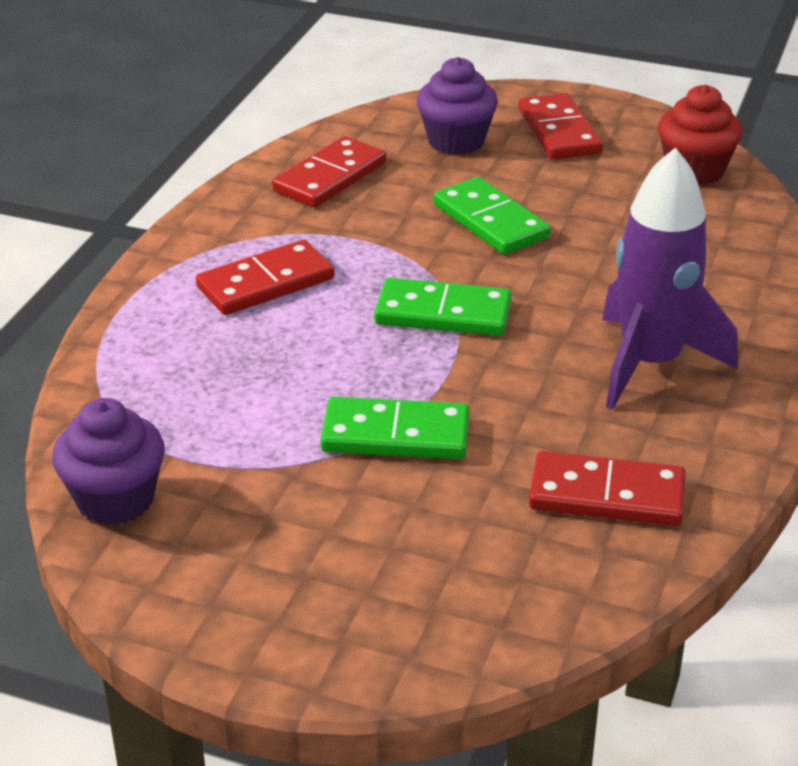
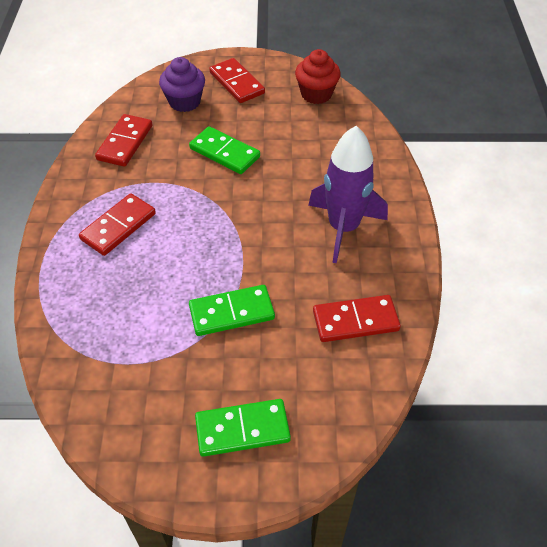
camera: 20 degrees left, 15 degrees up
(115, 500) = (94, 404): purple cupcake -> none
(443, 313) = (224, 222): green domino -> green domino (242, 429)

